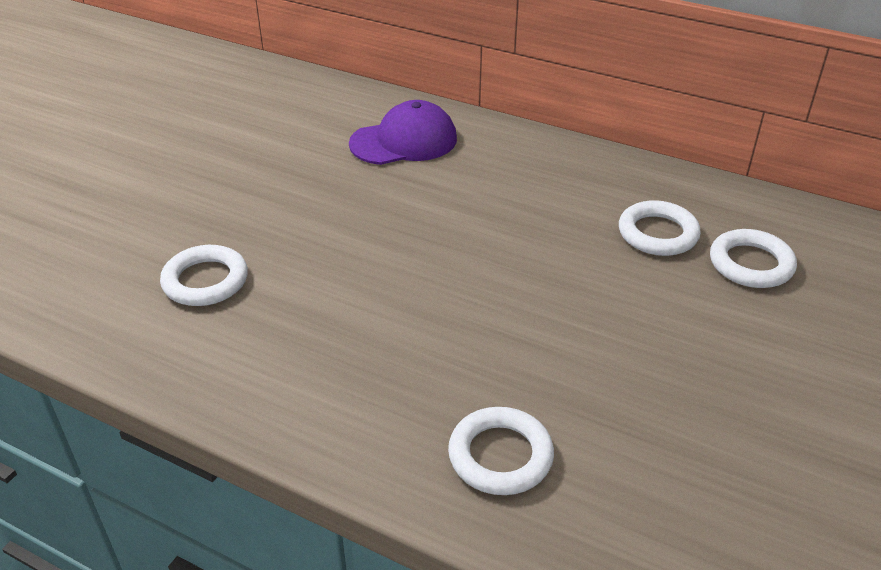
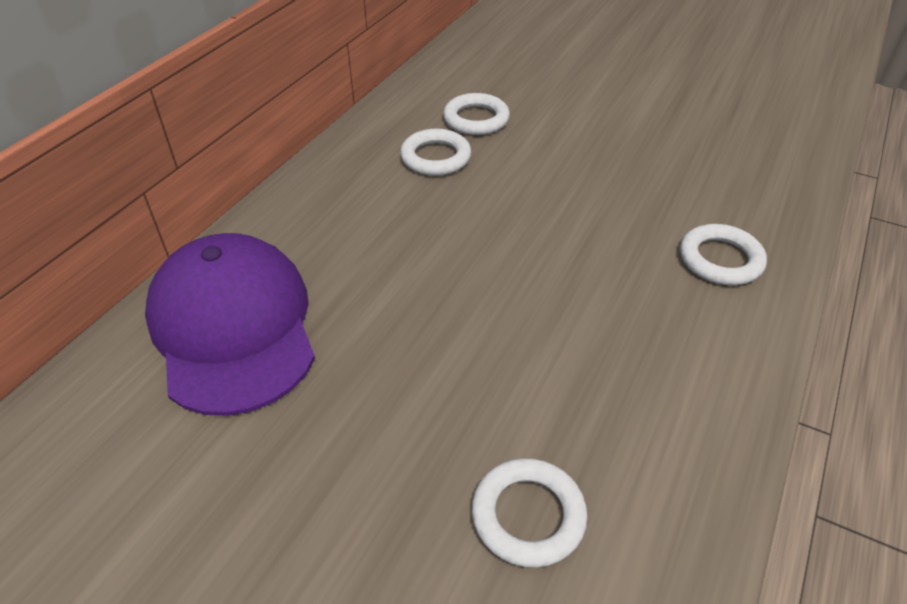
camera: 90 degrees left, 5 degrees up
(404, 141) = (233, 327): purple cap -> purple cap, size x1.53

